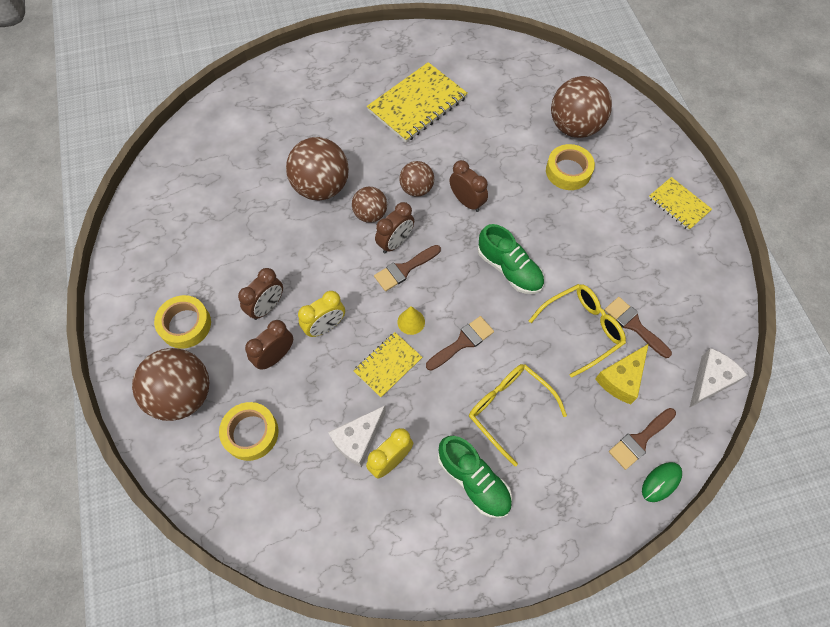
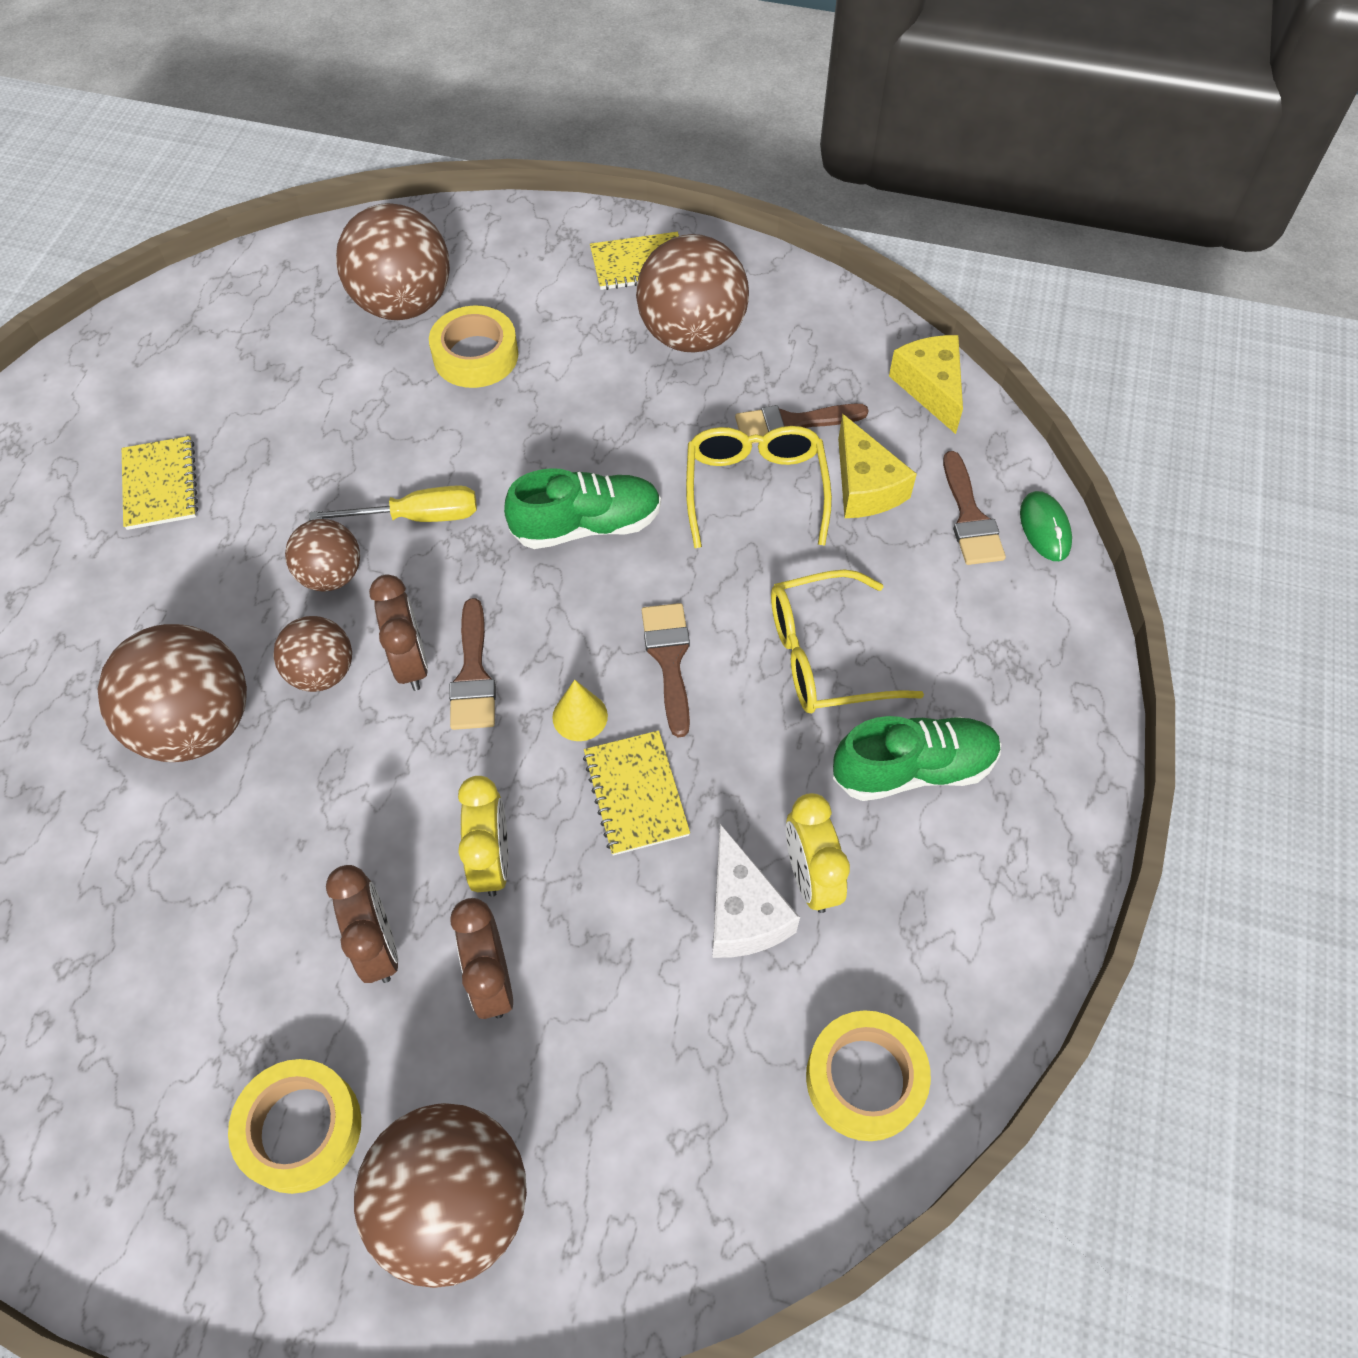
camera: 60 degrees left, 5 degrees down
(251, 433) = (618, 1100): yellow tape -> yellow tape (865, 1079)
(417, 104) = (160, 485): yellow notebook -> yellow notebook, size x0.57
(466, 202) = (417, 517): brown clock -> yellow screwdriver
(653, 252) = (692, 335): none -> brown ball
(710, 380) = (930, 388): white cheese -> yellow cheese

